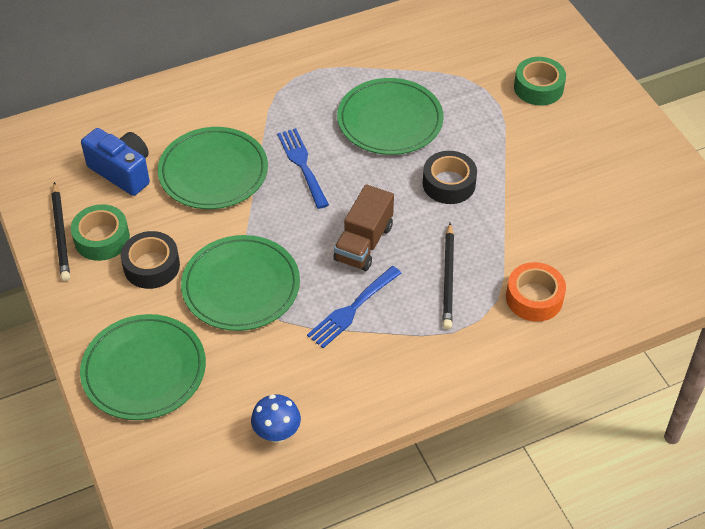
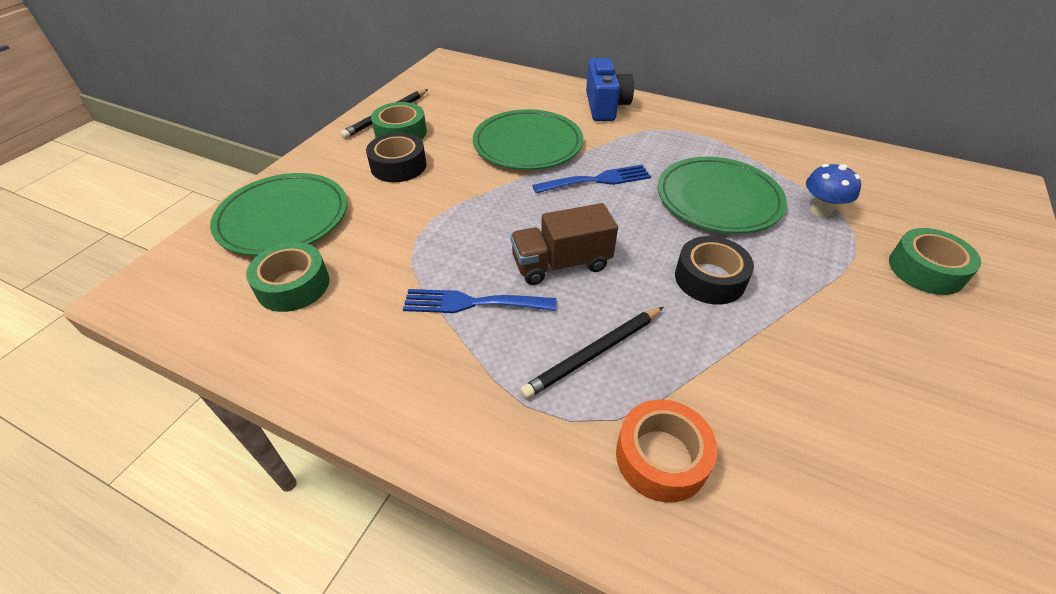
camera: 50 degrees right, 5 degrees down
(122, 172) = (474, 109): blue camera -> blue camera (605, 106)
(235, 396) = (293, 285): none -> green tape
(241, 286) = (426, 219): green plate -> none
(277, 433) = (264, 340): blue mushroom -> blue mushroom (820, 210)
(302, 165) = (597, 180): blue fork -> blue fork turned 45 degrees clockwise

